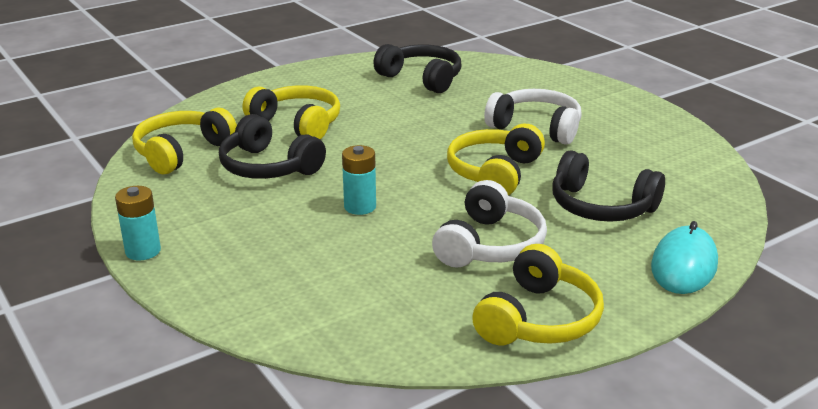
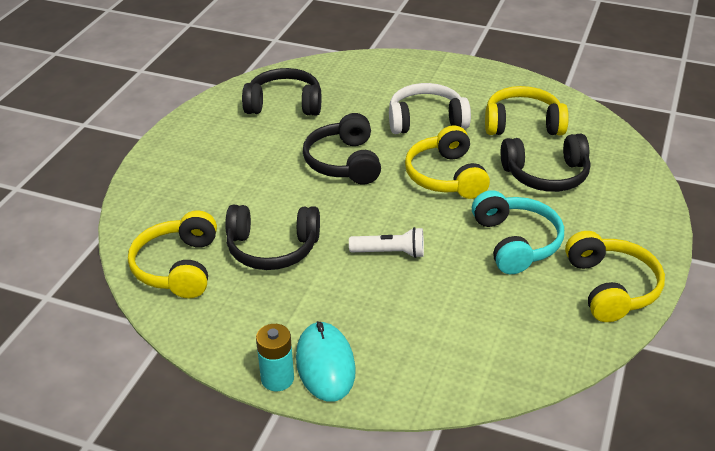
camera: 35 degrees left, 10 degrees up
(297, 124) = (241, 194): yellow headphones -> yellow headphones (522, 124)
(360, 207) = (390, 252): turquoise battery -> white flashlight
(414, 132) = (344, 162): none -> black headphones
(490, 245) = (515, 242): white headphones -> turquoise headphones
(684, 265) = (642, 200): turquoise mouse -> turquoise mouse (325, 364)

